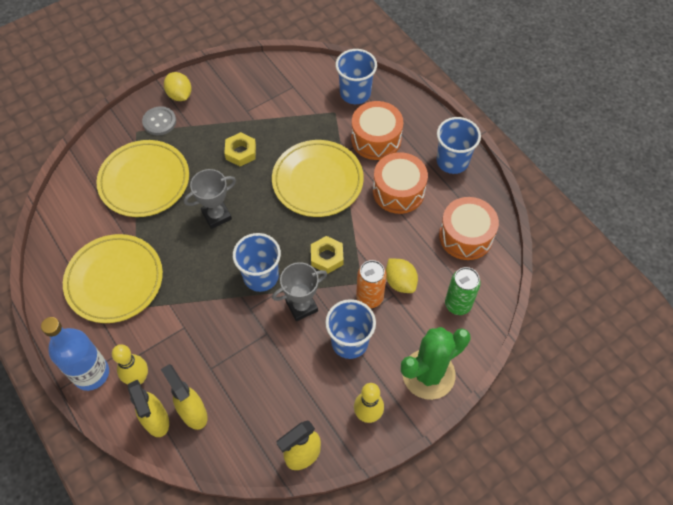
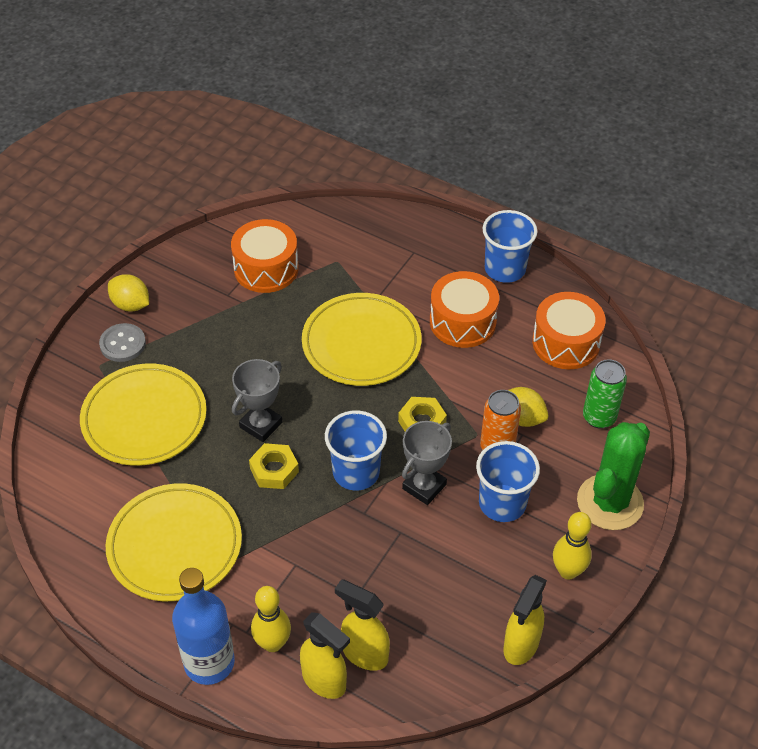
camera: 25 degrees left, 10 degrees down
(241, 152) = (248, 343): yellow nut -> yellow nut (274, 470)
(355, 93) = (349, 232): blue cup -> none
(376, 139) = (403, 274): orange drum -> orange drum (266, 268)

